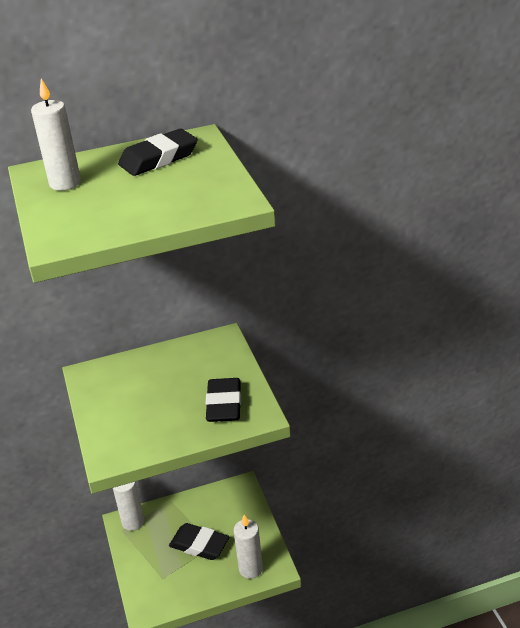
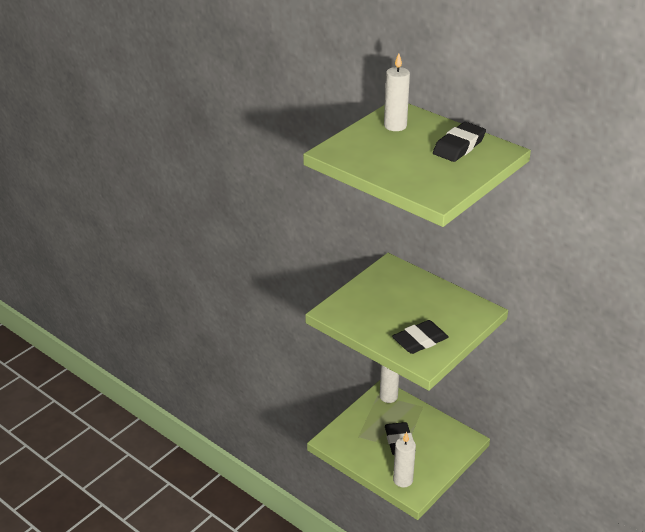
camera: 55 degrees right, 0 degrees up
(159, 158) = (459, 146): black eraser -> black eraser turned 75 degrees counterclockwise

